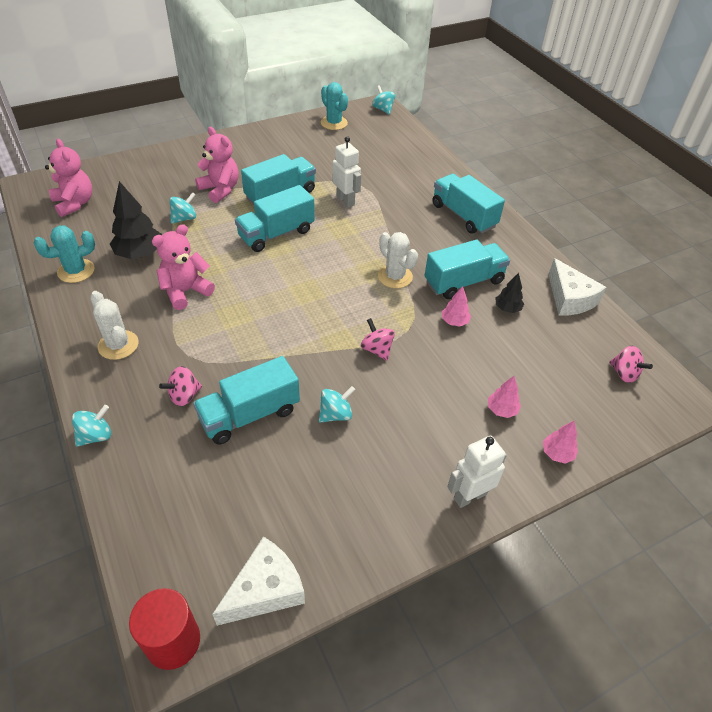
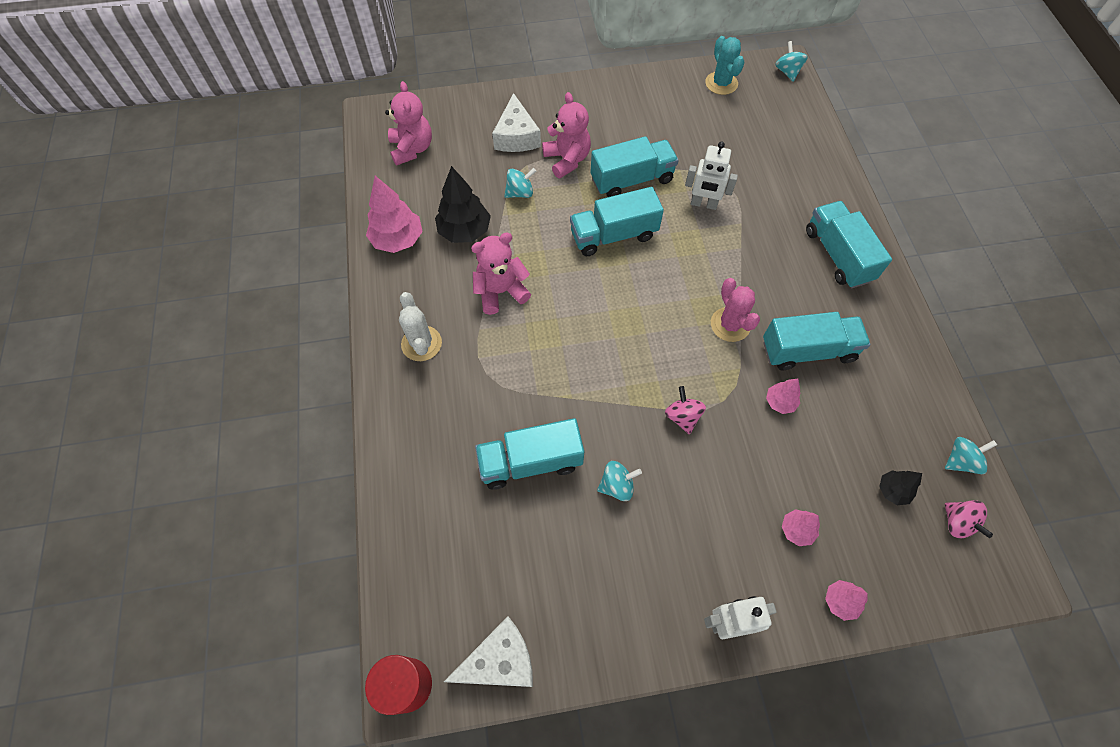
camera: 20 degrees right, 15 degrees up
(76, 271) = (398, 240): turquoise cactus -> pink tree
(96, 436) = (381, 445): turquoise spinning top -> turquoise spinning top (960, 461)
(184, 396) = (472, 422): pink spinning top -> none
(345, 201) = (703, 204): white robot -> white robot turned 120 degrees clockwise
(395, 277) = (730, 324): white cactus -> pink cactus
(507, 308) = (847, 399): black tree -> black tree (892, 490)
(569, 298) = (928, 404): white cheese -> white cheese (516, 136)

